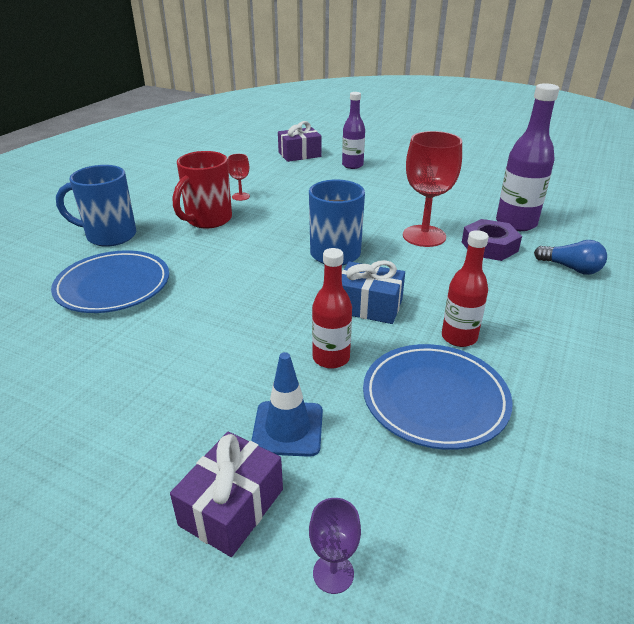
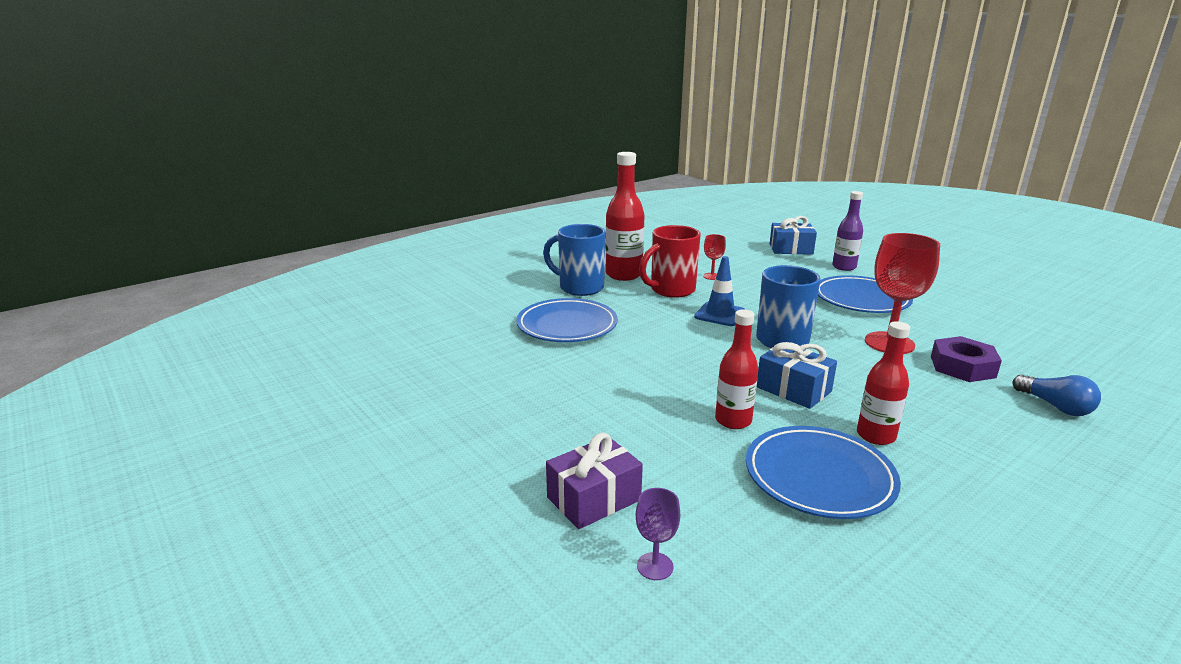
camera: 25 degrees right, 10 degrees down
(151, 211) = (623, 275): none -> red bottle
(288, 428) = (666, 461): blue traffic cone -> blue traffic cone (720, 314)
(299, 154) = (791, 249): purple gift -> blue gift
(381, 196) = (861, 299): none -> blue plate
(516, 223) = (1011, 352): purple bottle -> none

